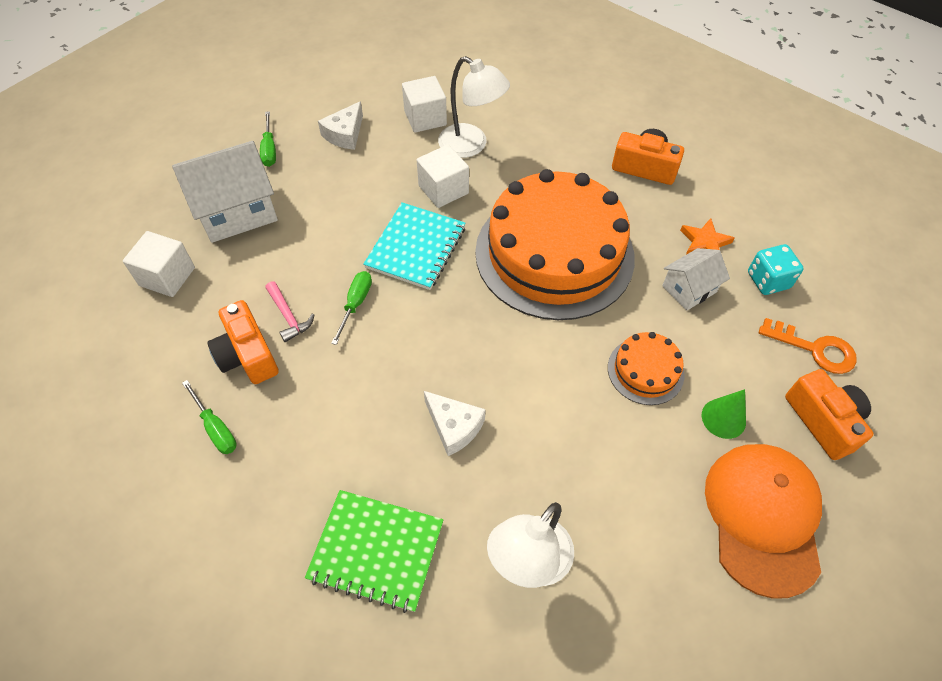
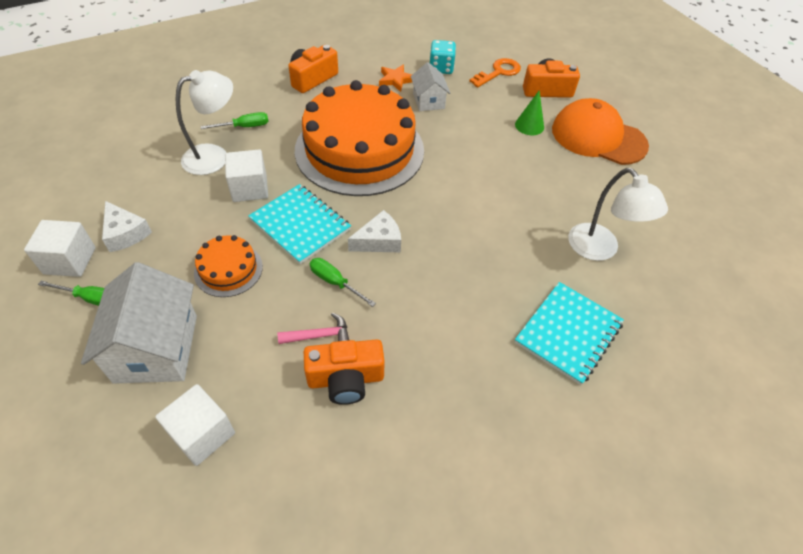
camera: 70 degrees left, 5 degrees down
(216, 428) = (414, 424): green screwdriver -> green screwdriver (244, 127)
(376, 550) = (568, 333): green notebook -> turquoise notebook
(425, 118) = (156, 173): white cube -> white cube (70, 260)
(454, 427) = (482, 255): white cheese -> white cheese (379, 241)
(645, 371) = (481, 144): orange cake -> orange cake (228, 269)

